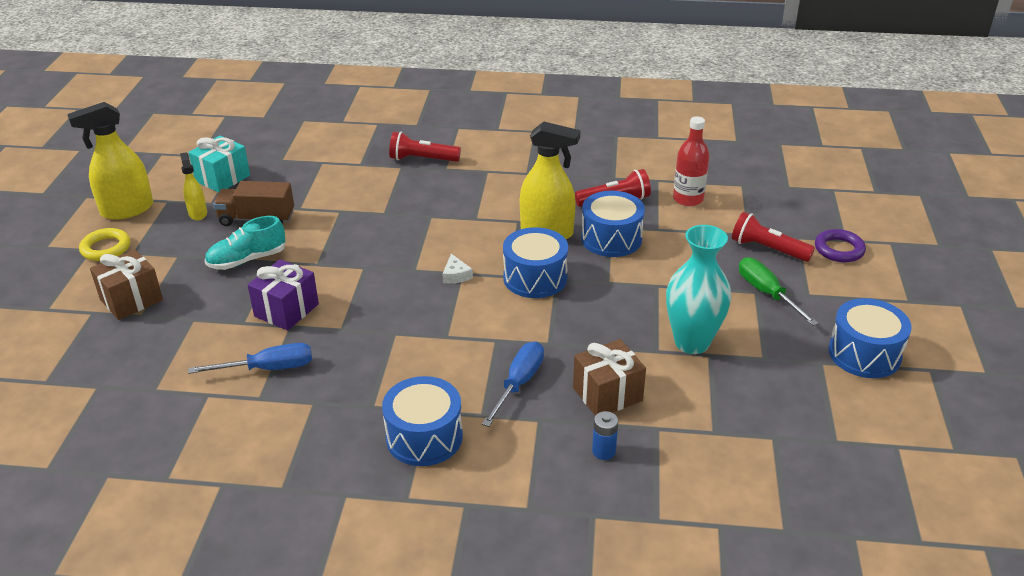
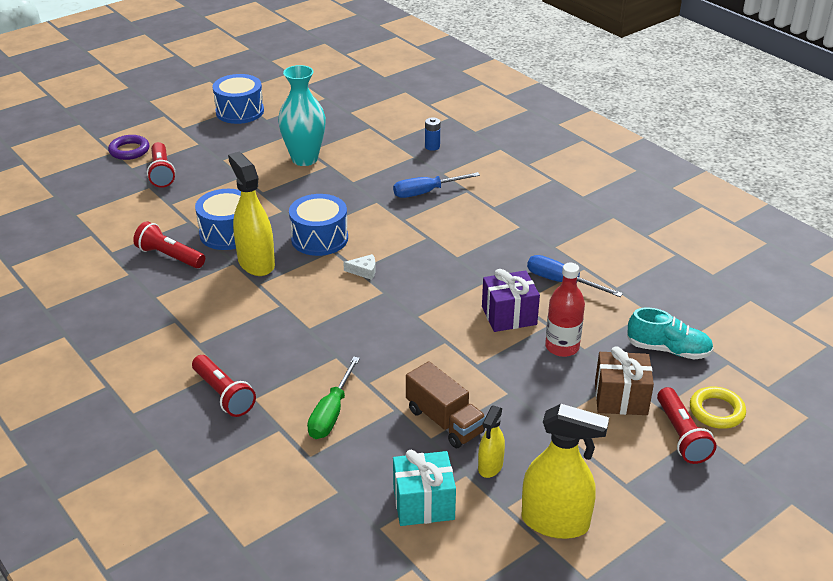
camera: 135 degrees left, 0 degrees up
(62, 300) = (681, 435): none -> red flashlight
(106, 248) = (609, 477): yellow ring -> yellow ring (716, 411)
(247, 260) = (495, 380): turquoise shoe -> turquoise shoe (668, 350)
(424, 437) = (511, 197): blue drum -> none
(456, 275) = (364, 271): white cheese -> white cheese turned 60 degrees clockwise
(607, 394) = (390, 164): brown gift -> none
(688, 199) = (126, 227): red bottle -> red bottle (562, 347)
(767, 293) = (218, 155): green screwdriver -> green screwdriver (331, 413)

